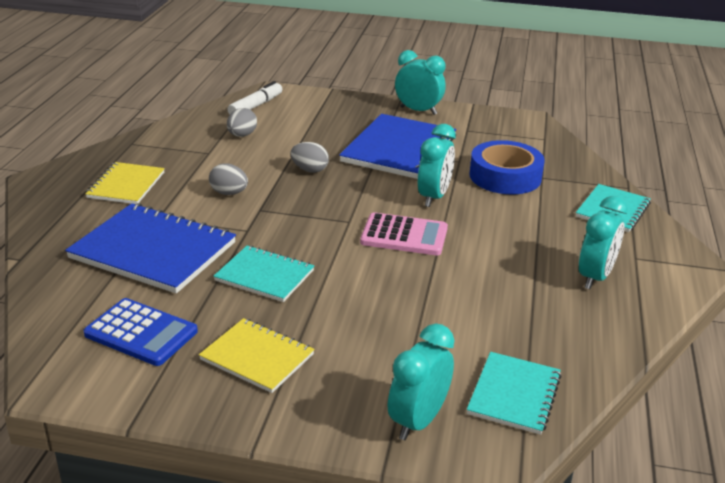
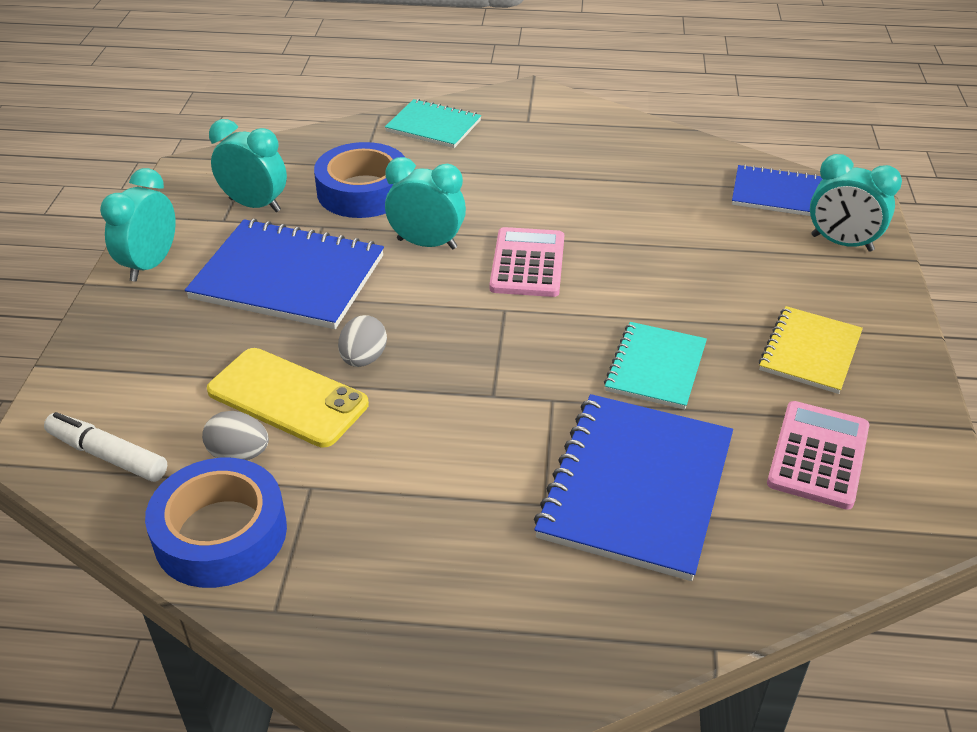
camera: 95 degrees left, 10 degrees up
(126, 185) = (446, 573): yellow notebook -> none
(141, 333) = (818, 455): blue calculator -> pink calculator
(188, 131) = (221, 533): none -> blue tape
(229, 193) = (451, 435): grey egg -> none
(282, 148) = (287, 397): none -> yellow phone
(514, 394) = (776, 193): turquoise notebook -> blue notebook
(595, 277) = (572, 144): turquoise clock -> turquoise clock (255, 205)

